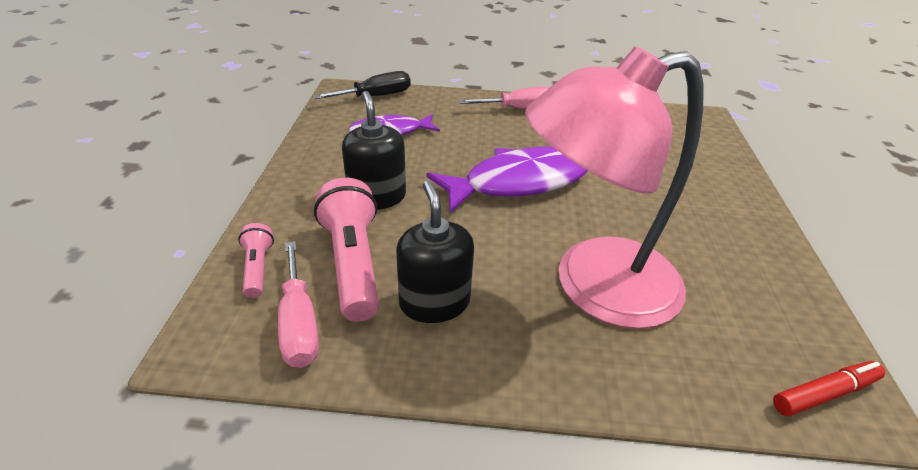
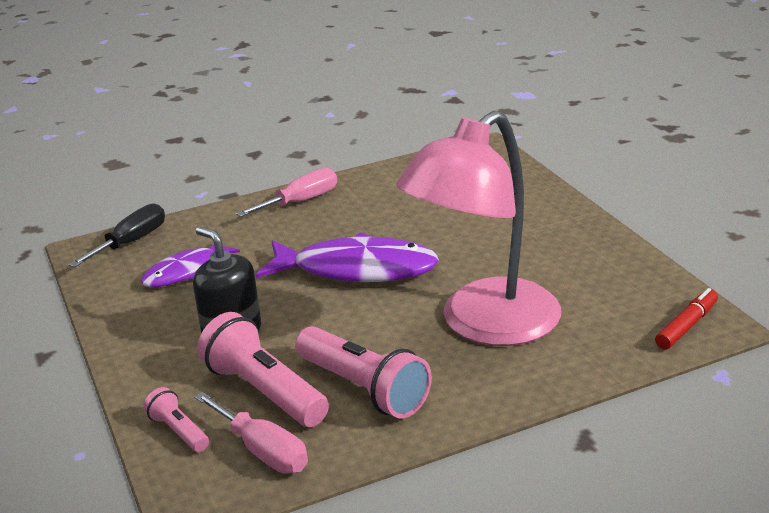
camera: 25 degrees left, 10 degrees down
(434, 302) = (364, 389): black soap dispenser -> pink flashlight
(519, 182) = (357, 270): purple fish -> purple fish turned 60 degrees clockwise

